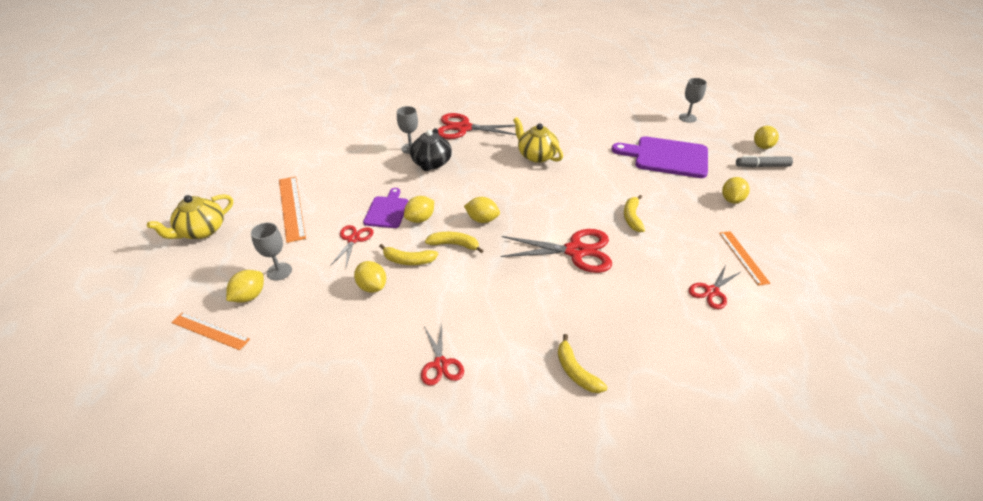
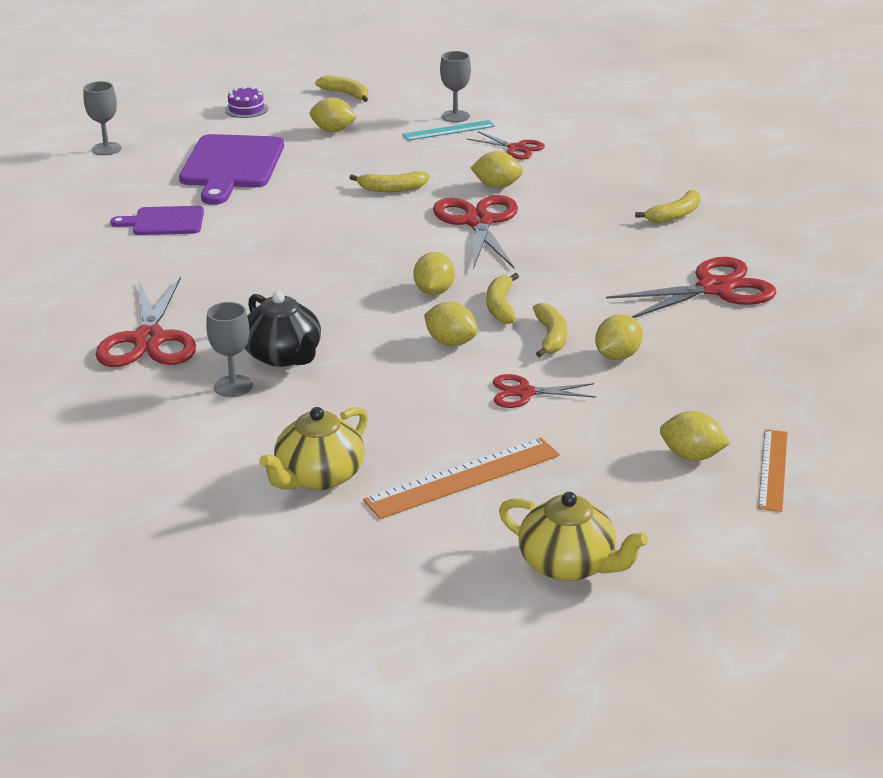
camera: 100 degrees left, 10 degrees down
(279, 271) = (628, 444): grey goblet -> grey goblet (455, 116)
(387, 210) = (439, 376): purple cutting board -> purple cutting board (164, 222)
(431, 163) = (284, 356): black teapot -> black teapot turned 60 degrees clockwise
(440, 364) = (714, 289): red scissors -> red scissors, size x1.78
(536, 155) = (241, 262): yellow teapot -> yellow teapot (318, 477)
(743, 257) = (448, 130): orange ruler -> turquoise ruler
(762, 146) = (193, 106): yellow lemon -> yellow lemon (497, 186)
(762, 166) = (246, 109): grey marker -> purple cake
(806, 211) = (346, 94): none -> yellow banana

